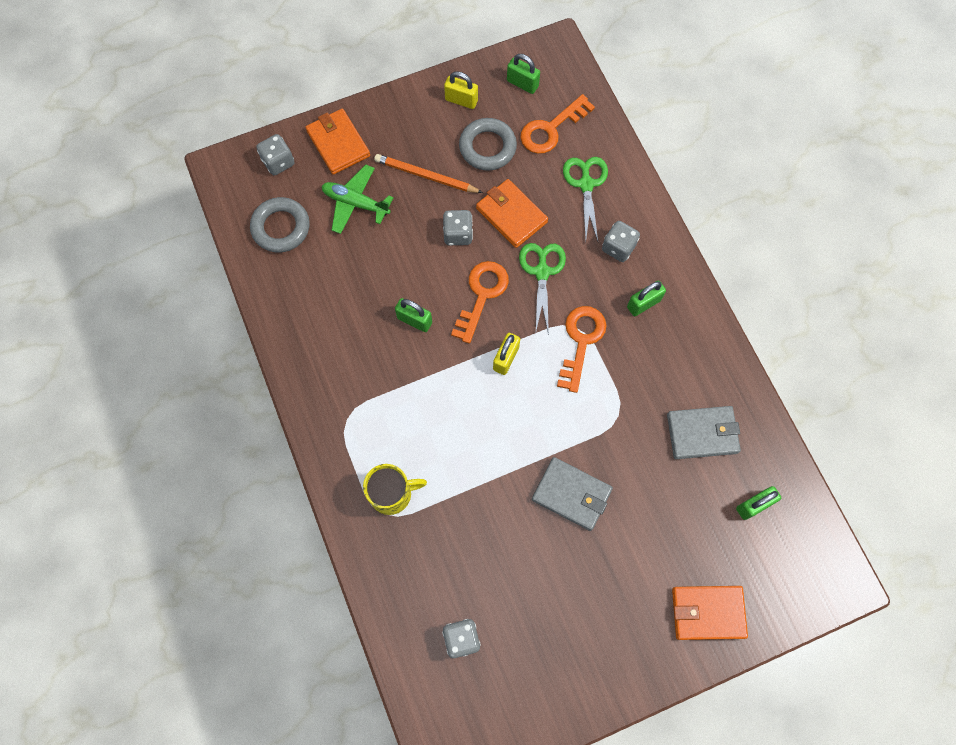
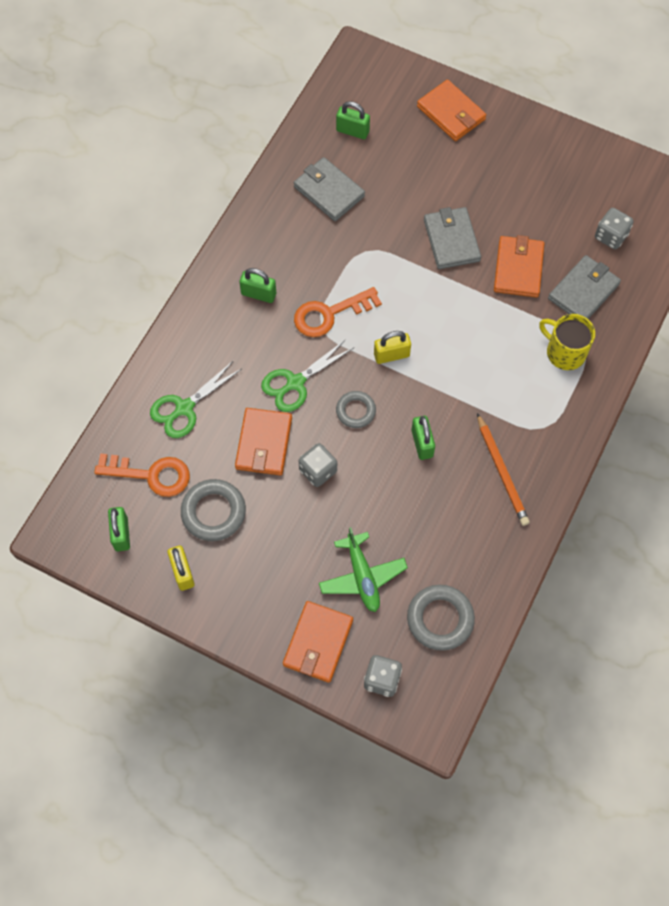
camera: 130 degrees left, 5 degrees down
(426, 176) = (286, 540): orange pencil -> orange pencil (502, 472)
(431, 562) = (583, 291): none -> grey wallet
(482, 295) = (355, 411): orange key -> grey ring
(498, 526) = (518, 268): none -> orange wallet
(618, 248) = (224, 344): grey dice -> none

